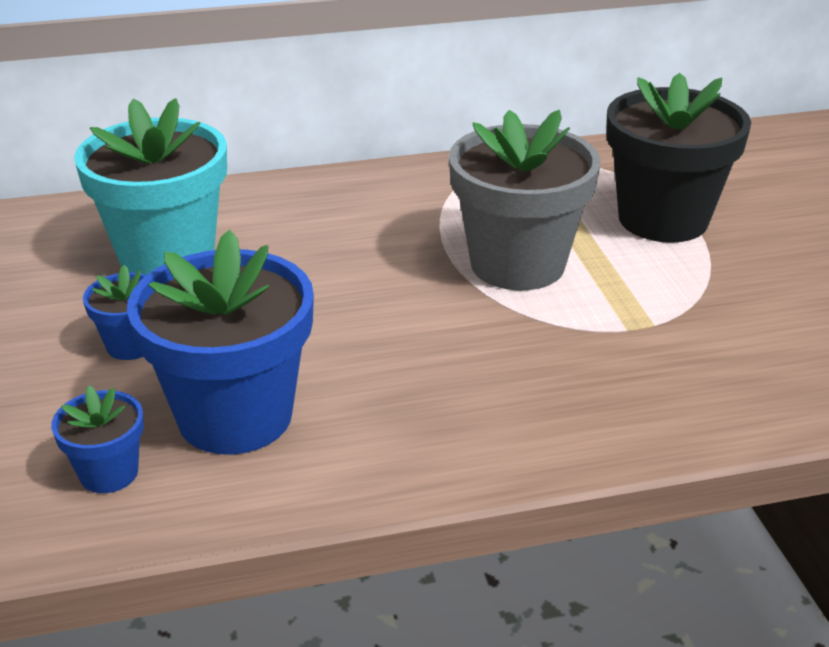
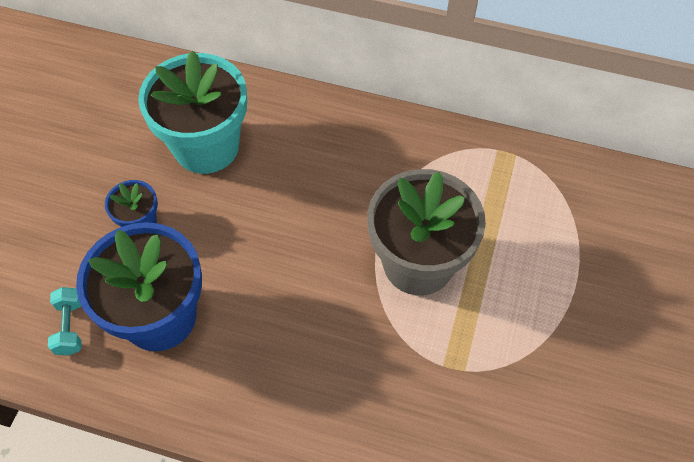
camera: 30 degrees right, 25 degrees up
(109, 473) = (70, 327): blue flower pot -> turquoise dumbbell
(663, 219) = (557, 266): black flower pot -> none

